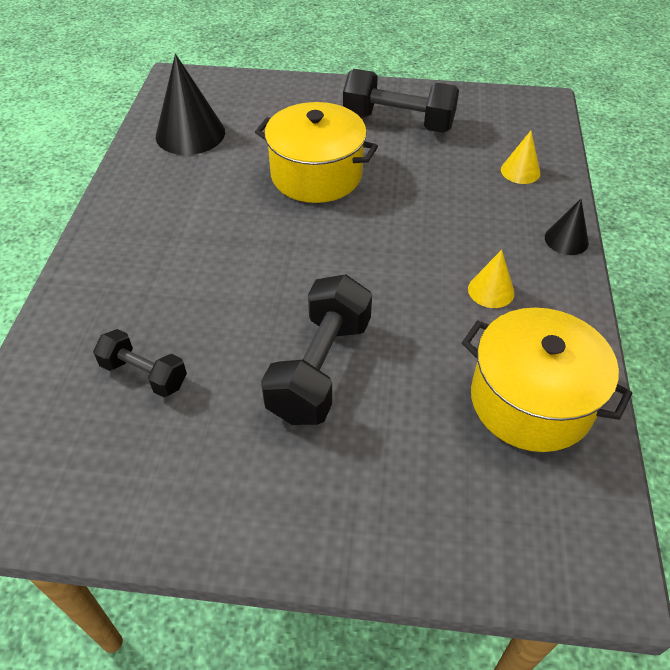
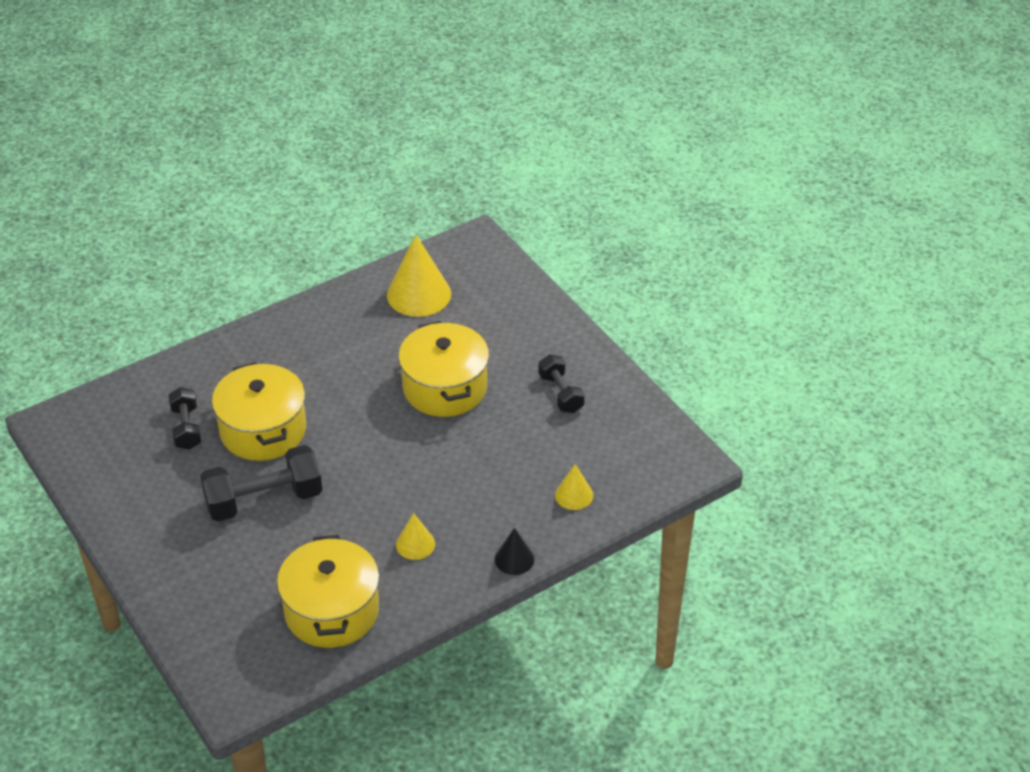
camera: 50 degrees right, 5 degrees down
(190, 134) = (419, 294): black cone -> yellow cone
(223, 315) = (263, 430): none -> yellow pot
(398, 122) = (561, 393): black dumbbell -> black dumbbell, size x0.58

